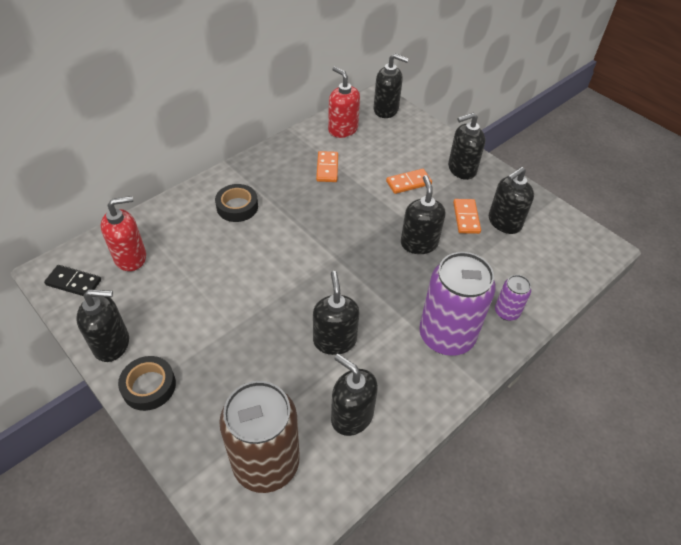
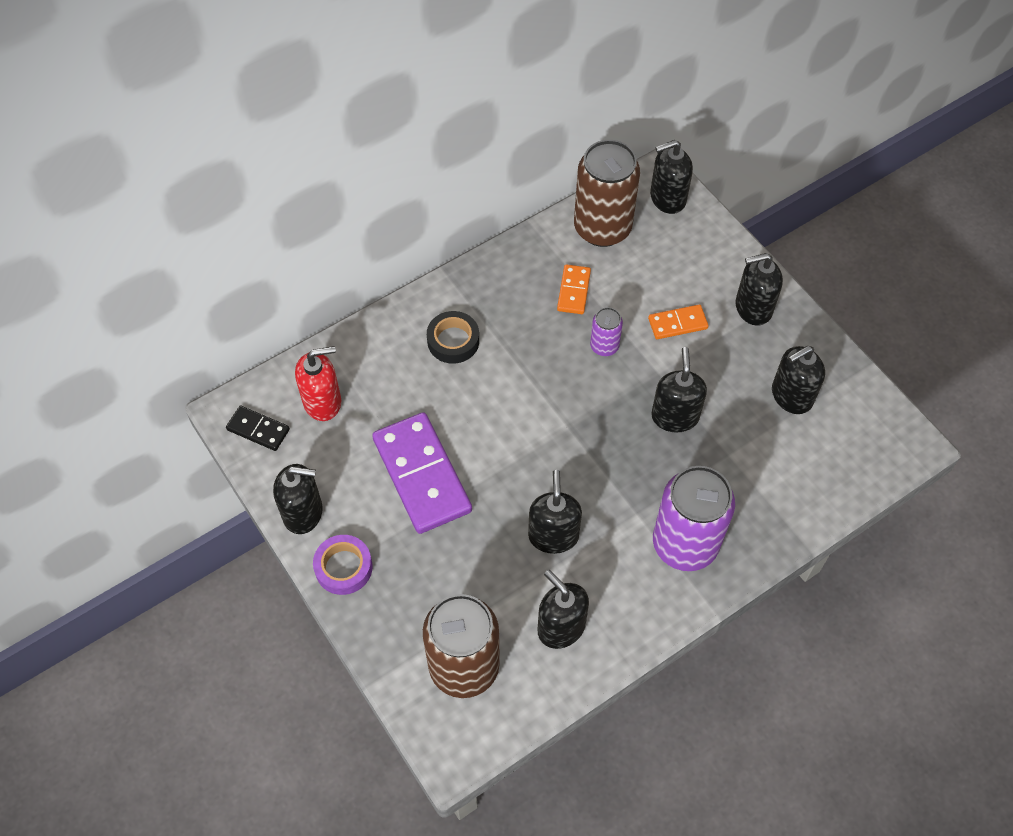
camera: 10 degrees right, 10 degrees up
(149, 386) = (343, 567): black tape -> purple tape
(217, 304) = (421, 475): none -> purple domino
(342, 129) = (602, 228): red soap dispenser -> brown can
(386, 110) = (667, 198): black soap dispenser -> black soap dispenser turned 135 degrees clockwise
(466, 217) = (743, 384): orange domino -> none
(506, 312) = (764, 521): purple can -> purple can (604, 346)

